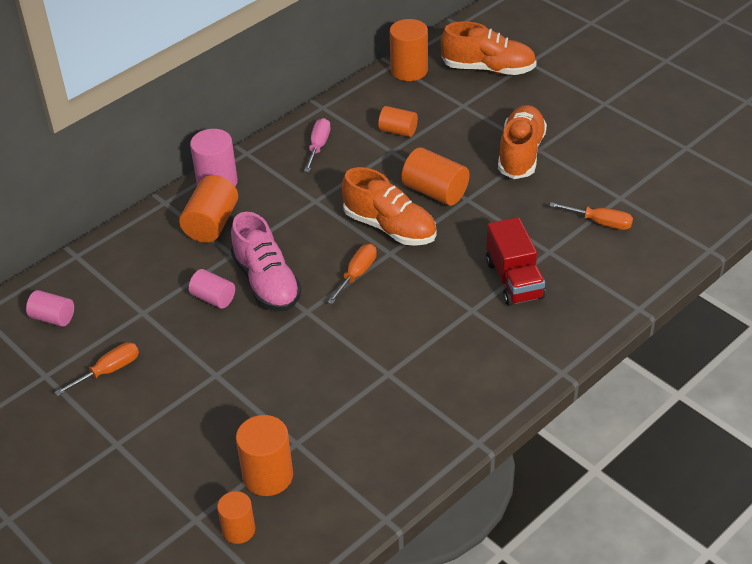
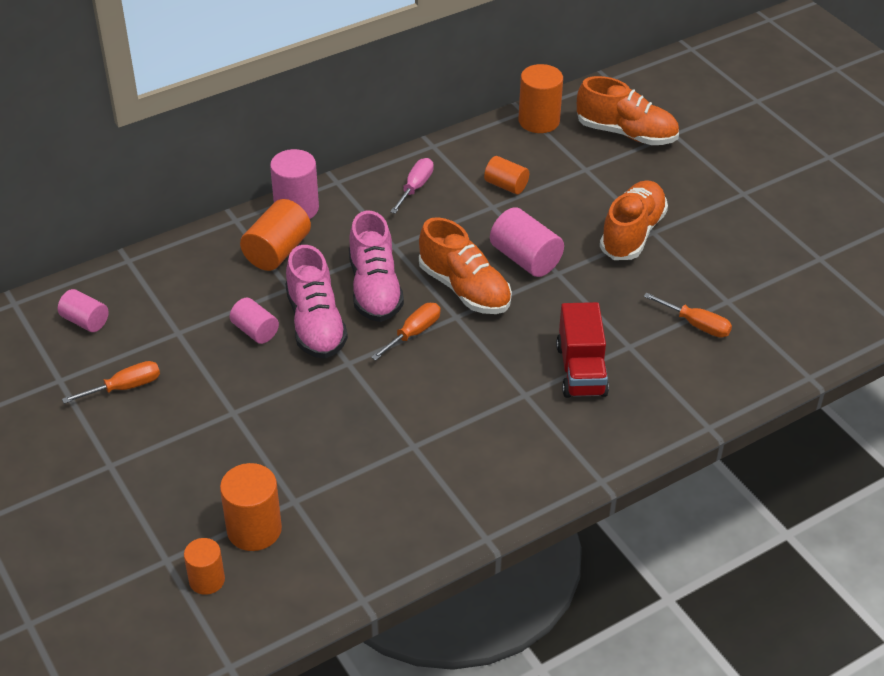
camera: 10 degrees right, 0 degrees up
(310, 241) = (375, 289): none -> pink shoe
(435, 192) = (525, 259): orange cylinder -> pink cylinder

